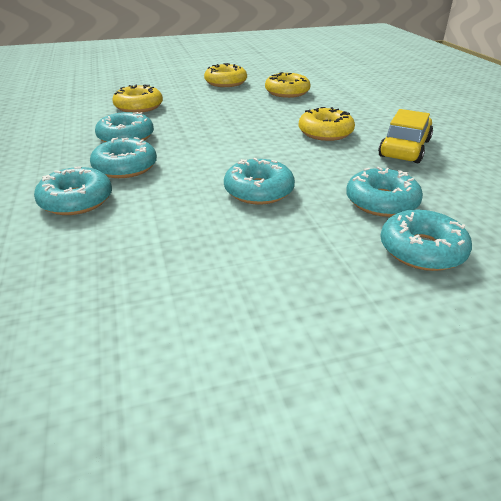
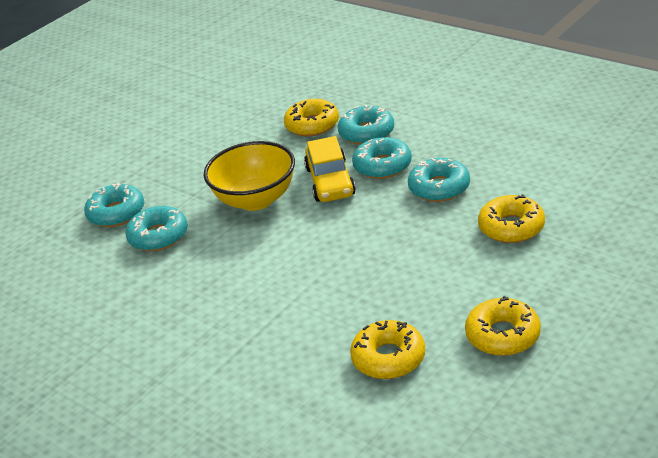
camera: 150 degrees right, 0 degrees up
(259, 191) = (256, 199): turquoise donut -> yellow bowl
(325, 132) = (263, 295): yellow donut -> yellow donut (312, 125)
(404, 148) = (167, 312): yellow car -> yellow car (330, 181)

